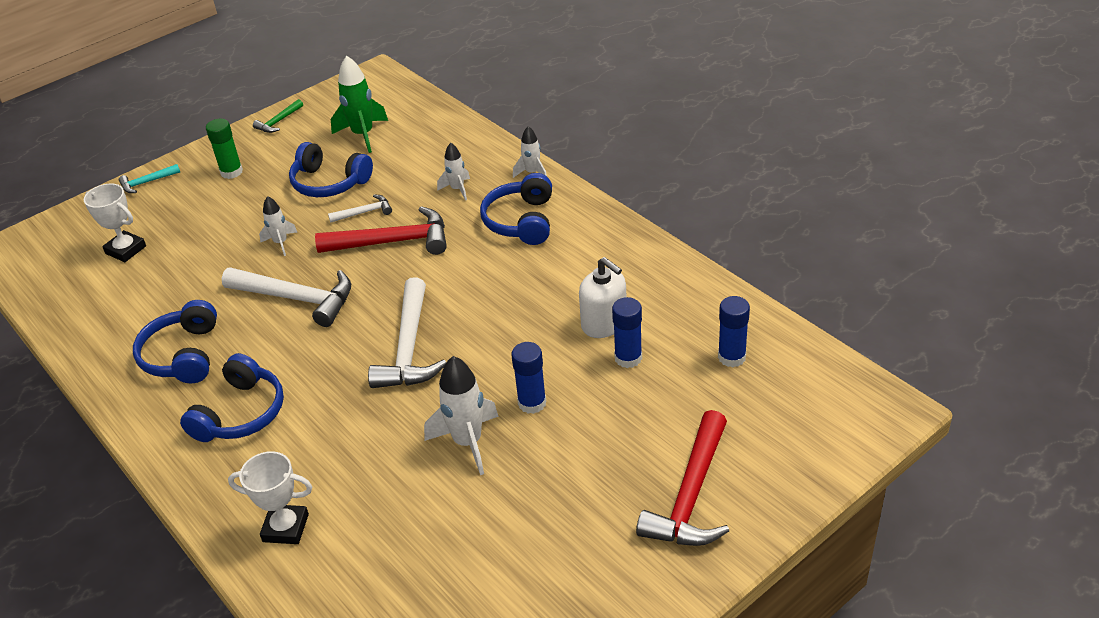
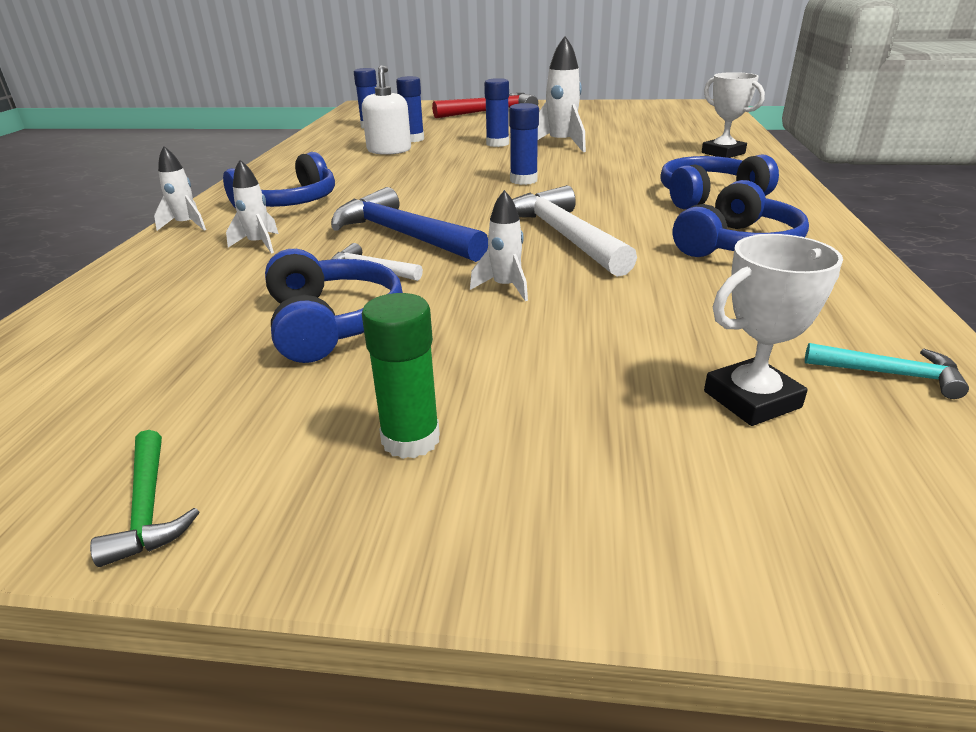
camera: 135 degrees left, 10 degrees down
(126, 250) = (751, 399): white trophy -> white trophy turned 75 degrees clockwise
(147, 182) = (600, 549): turquoise hammer -> turquoise hammer (890, 374)
(278, 122) = (148, 508): green hammer -> green hammer turned 75 degrees clockwise
(363, 135) = (154, 364): green rocket -> none
(393, 242) = (402, 235): red hammer -> blue hammer
(409, 348) = (523, 180): white hammer -> blue glue stick

